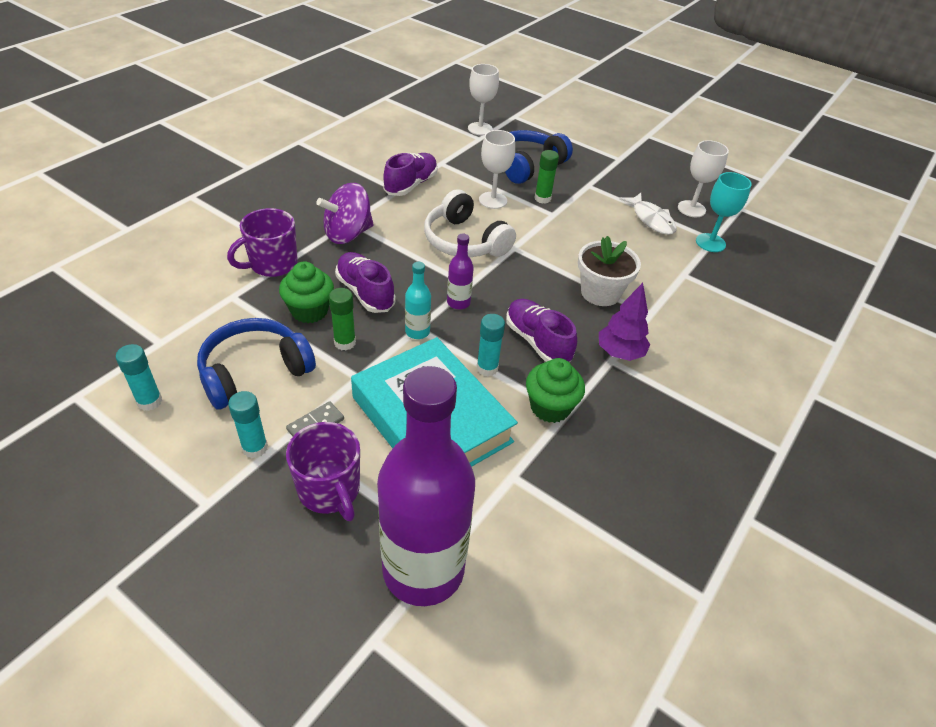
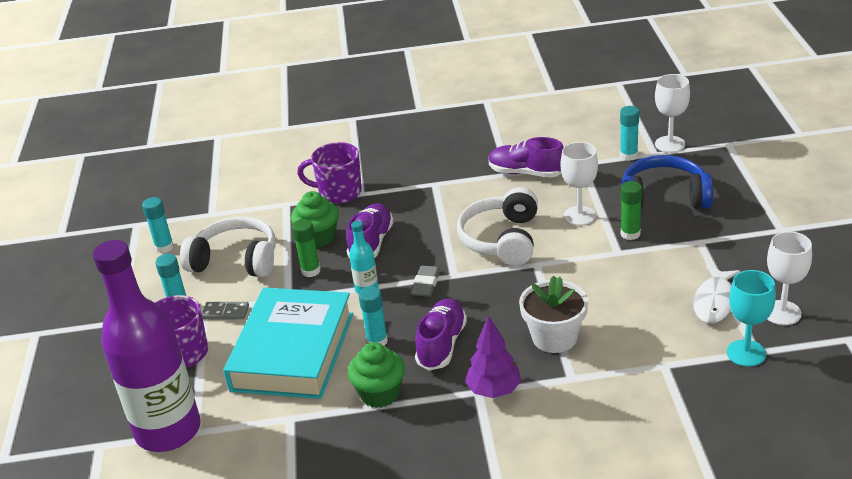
camera: 55 degrees right, 10 degrees down
(254, 372) = (236, 260): blue headphones -> white headphones
(348, 234) = (420, 193): purple spinning top -> none
(411, 185) = (526, 173): purple shoe -> purple shoe turned 150 degrees counterclockwise
(458, 303) = (426, 284): purple bottle -> grey eraser
(464, 146) = (628, 155): none -> turquoise glue stick

